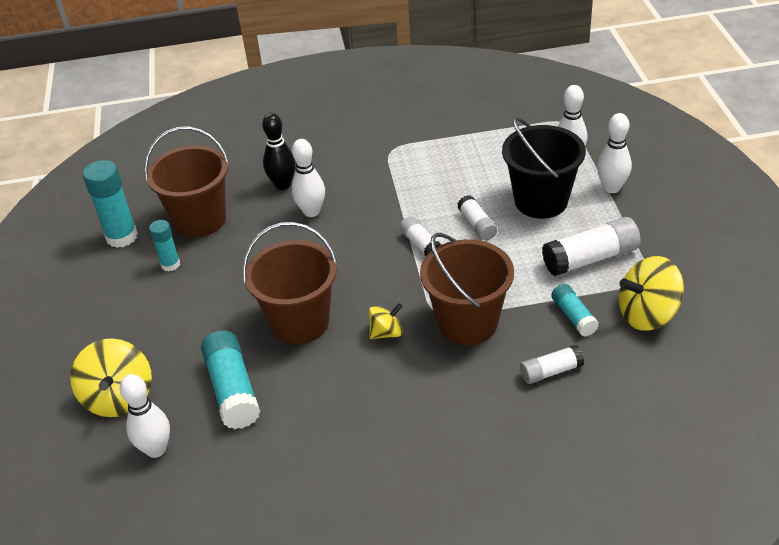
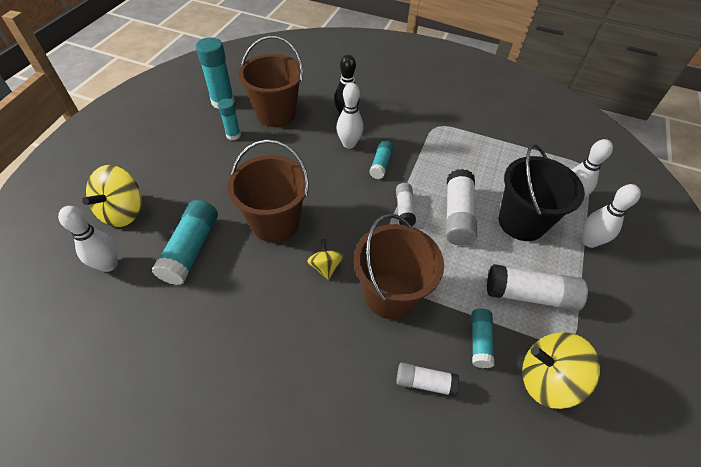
camera: 25 degrees right, 10 degrees up
(363, 215) = (381, 164): none -> turquoise glue stick
(386, 333) = (325, 267): yellow spinning top -> yellow spinning top turned 105 degrees counterclockwise
(477, 225) = (457, 215): white glue stick -> white glue stick, size x1.70

